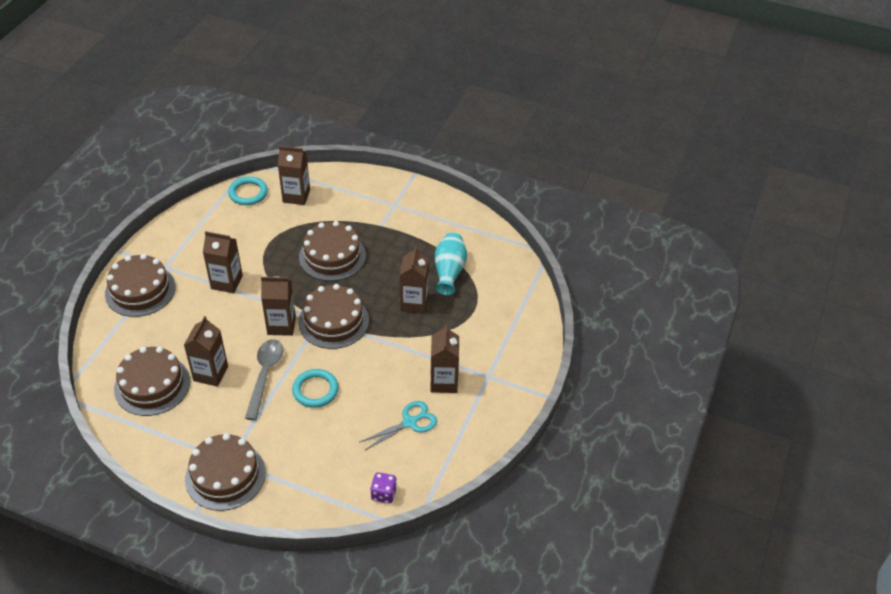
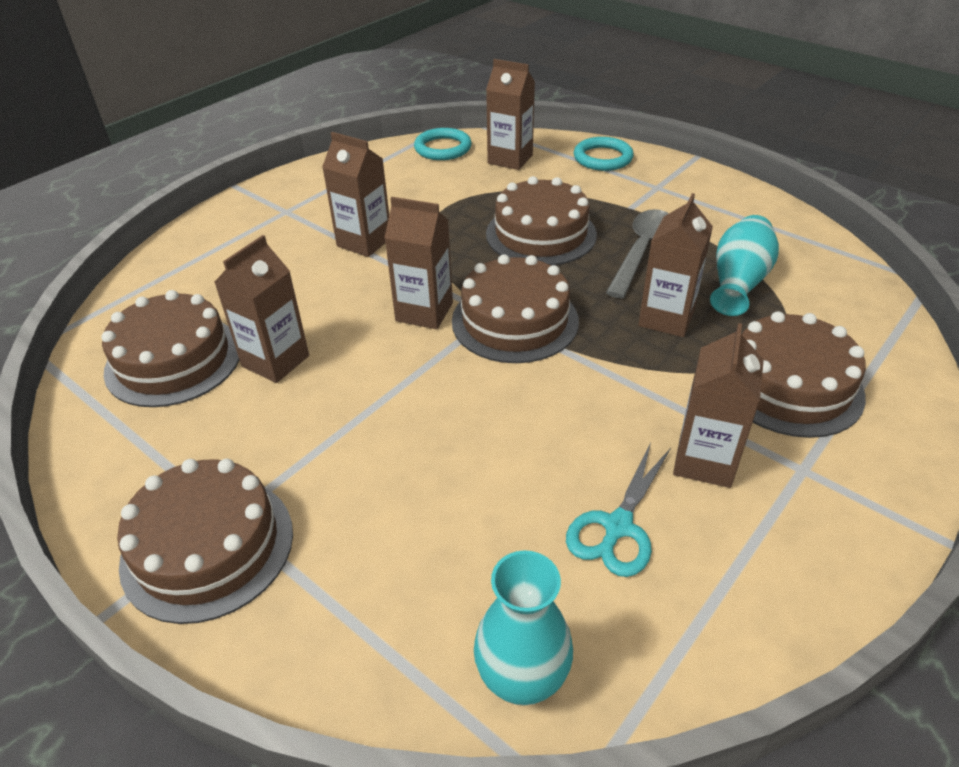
camera: 20 degrees right, 5 degrees down
(140, 290) = (235, 232): brown cake -> brown cake (789, 385)
(265, 375) = (364, 381): grey spoon -> grey spoon (641, 251)
(315, 390) = (444, 424): turquoise ring -> turquoise ring (603, 158)
(383, 494) = (522, 679): purple dice -> turquoise vase
(410, 422) = (617, 527): turquoise scissors -> turquoise scissors turned 135 degrees clockwise

